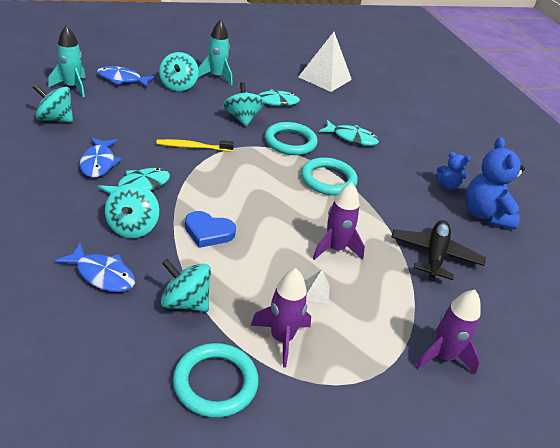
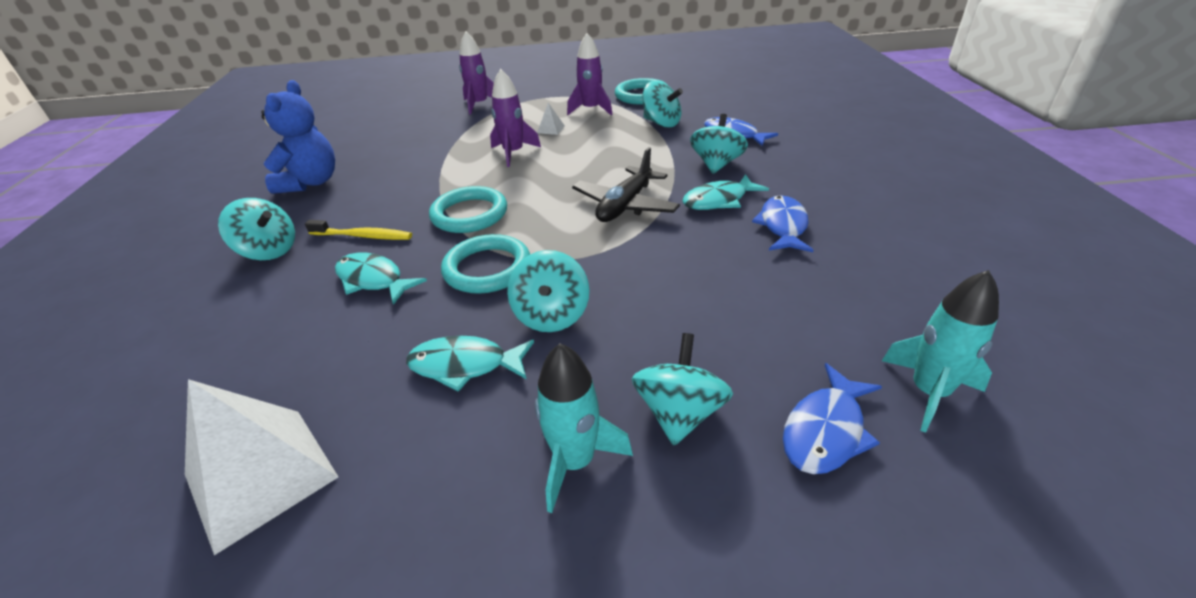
camera: 160 degrees left, 0 degrees up
(55, 119) = (897, 298): turquoise spinning top -> turquoise spinning top (269, 251)
(122, 79) = (825, 430): blue fish -> blue fish turned 105 degrees clockwise
(193, 147) = (650, 254): yellow toothbrush -> yellow toothbrush (363, 236)
(208, 232) = (637, 162): blue heart -> none
(434, 255) = (417, 151): black plane -> black plane (625, 205)
(447, 186) = (311, 211): blue teddy bear -> none

